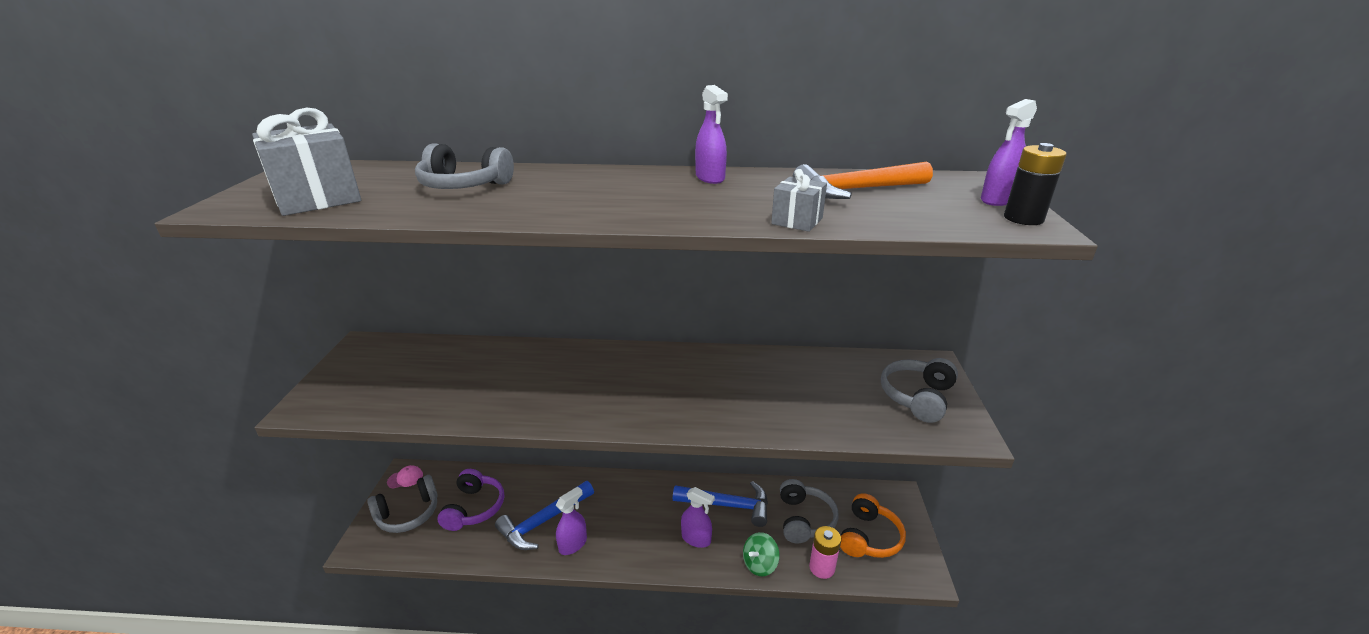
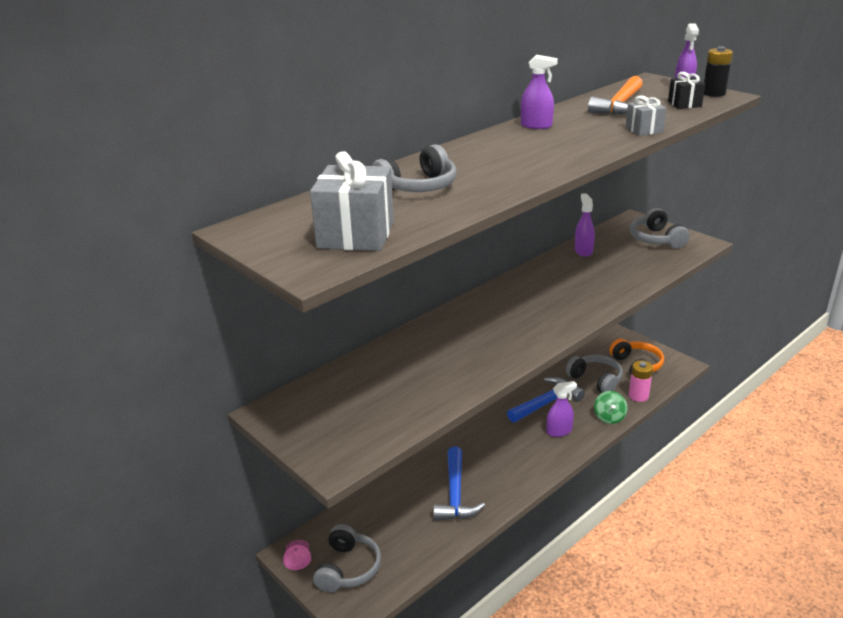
camera: 45 degrees left, 0 degrees up
(405, 478) = (297, 555): pink cap -> pink cap turned 150 degrees clockwise
(474, 508) = (392, 526): purple headphones -> none
(573, 544) = (496, 489): purple spray bottle -> purple spray bottle (583, 251)
(940, 215) = (684, 104): none -> black gift

